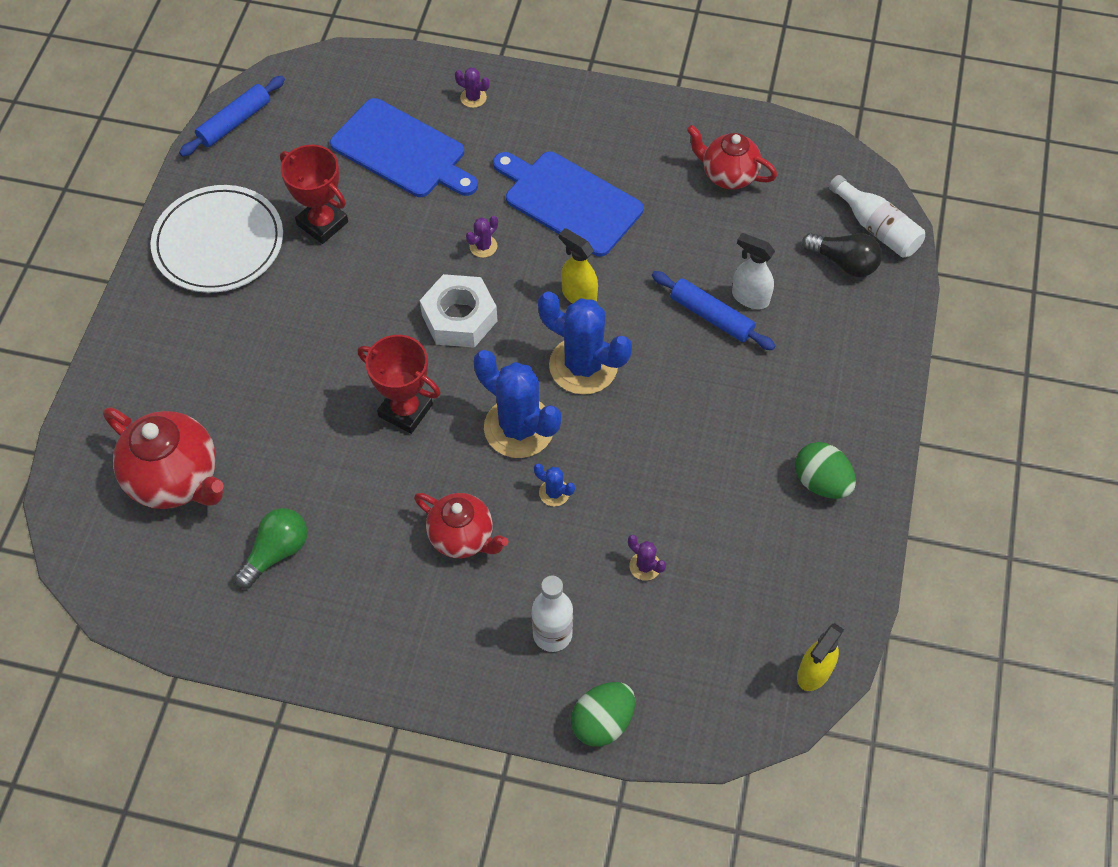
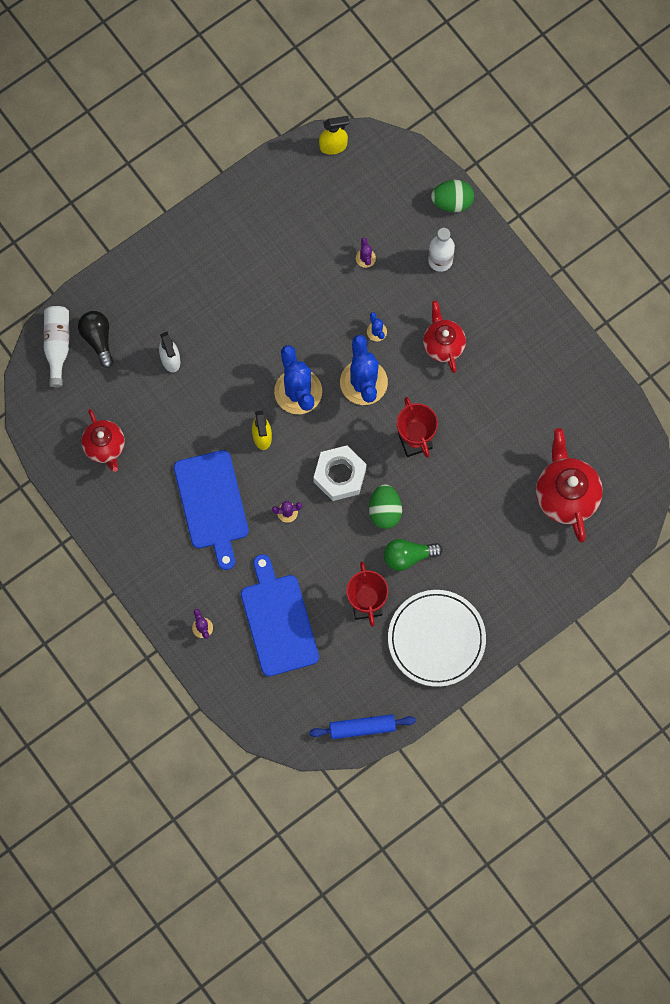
camera: 140 degrees left, 15 degrees up
(276, 552) = (543, 411): green light bulb -> green light bulb (408, 556)
(711, 316) = (202, 365): blue rolling pin -> none
(821, 482) = (237, 230): green egg -> green egg (385, 511)

